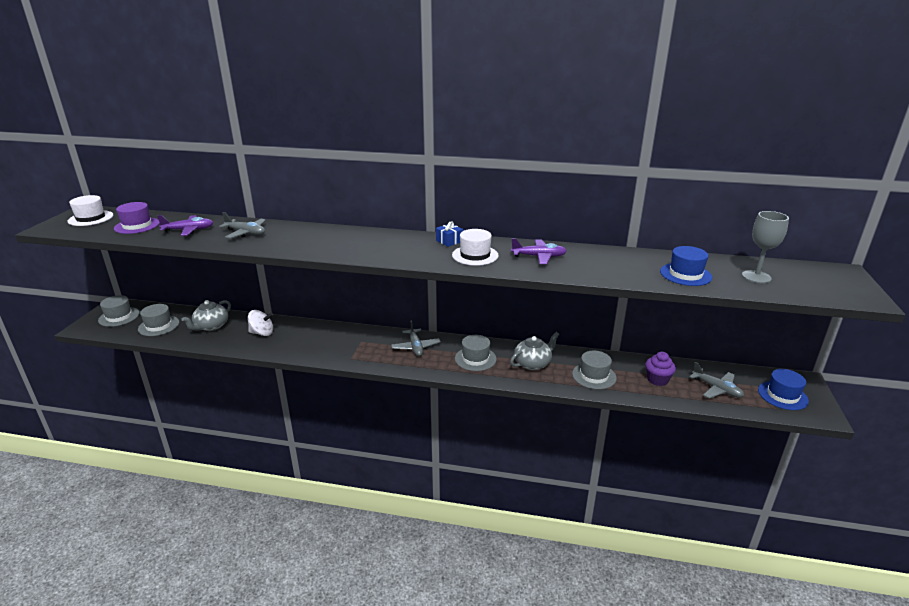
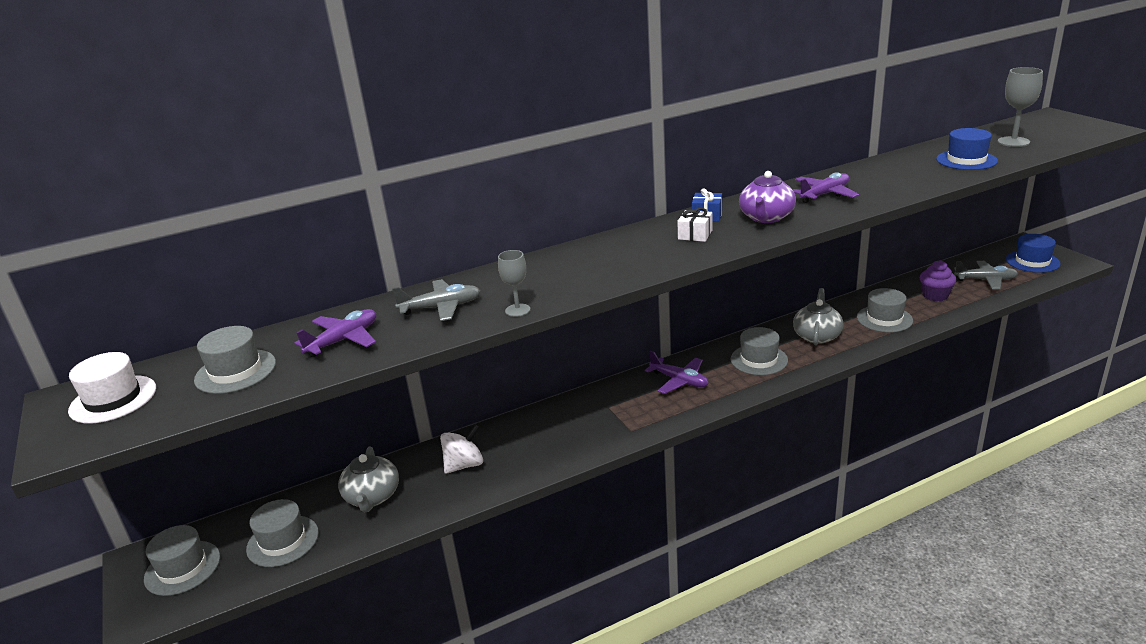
camera: 35 degrees left, 0 degrees up
(137, 225) = (235, 371): purple hat -> grey hat
(266, 248) = (517, 310): none -> grey goblet
(415, 347) = (679, 381): grey plane -> purple plane
(419, 248) = (695, 235): none -> white gift
(475, 255) = (766, 217): white hat -> purple teapot

